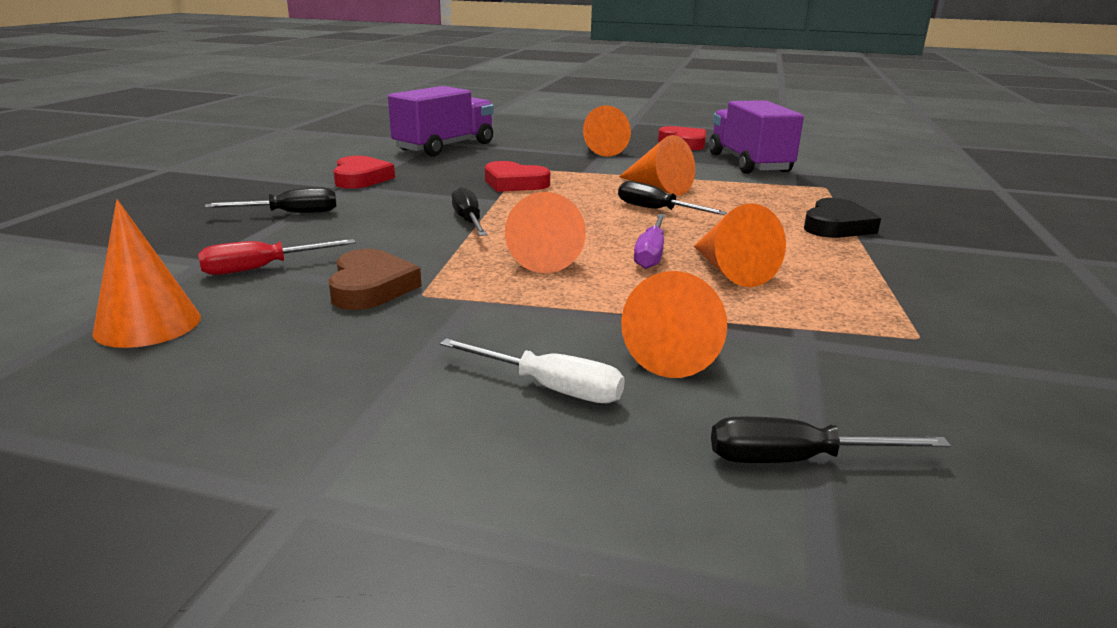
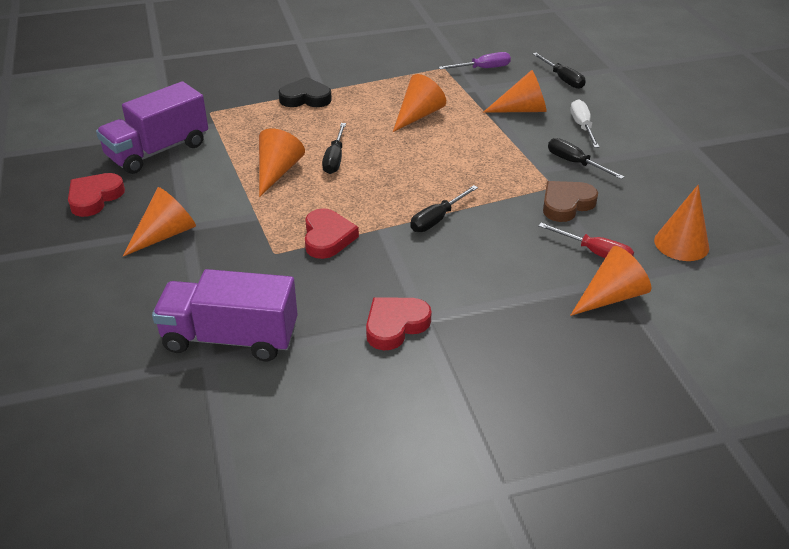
camera: 120 degrees left, 15 degrees up
(290, 214) = (512, 304): black screwdriver -> black screwdriver (575, 163)
(544, 257) = (464, 170): orange cone -> orange cone (611, 296)
(651, 254) = (420, 141): purple screwdriver -> purple screwdriver (483, 68)

